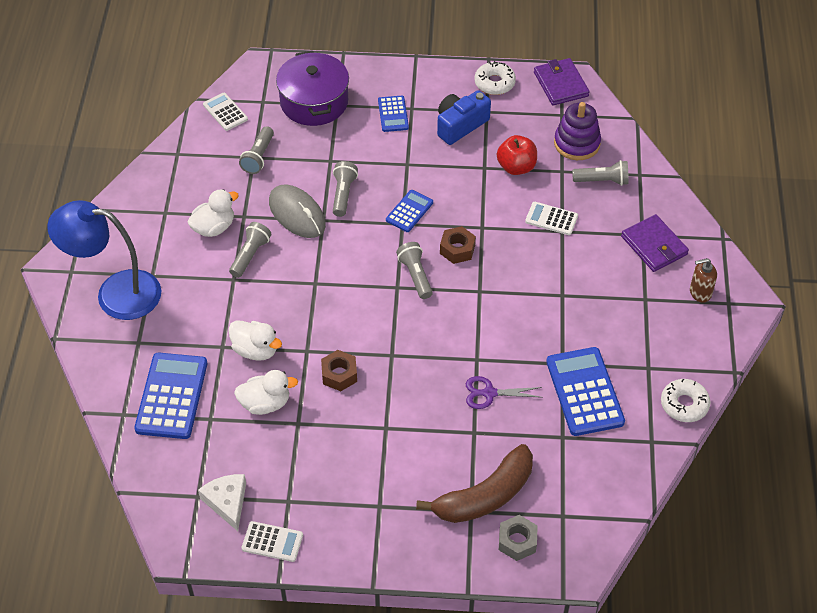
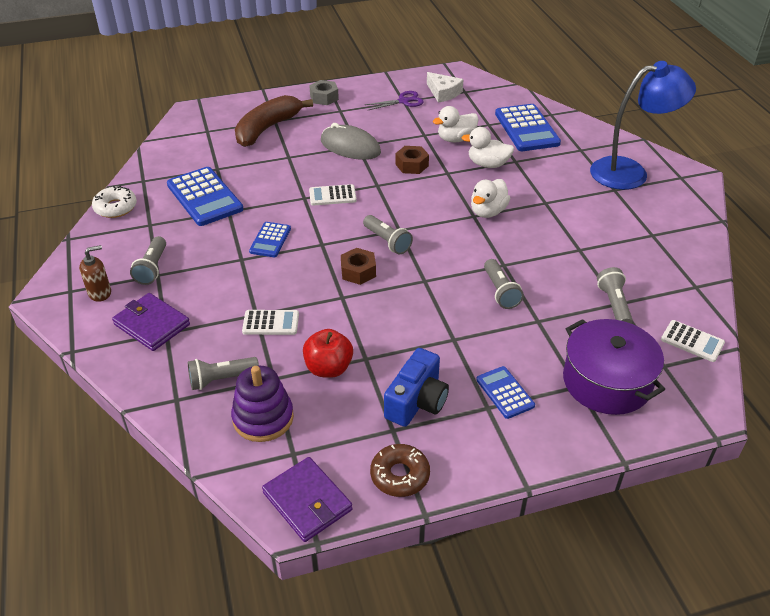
camera: 160 degrees right, 10 degrees down
(214, 227) = (597, 234): white duck -> white duck (488, 212)
(250, 255) = (546, 221): grey flashlight -> grey flashlight (152, 268)
(272, 542) = (401, 84): white calculator -> white calculator (332, 196)
(297, 214) = (532, 263): grey mouse -> grey mouse (350, 147)
(409, 211) = (424, 293): blue calculator -> blue calculator (270, 240)
(489, 393) = (285, 180): purple scissors -> purple scissors (404, 101)
(494, 83) = (400, 475): white donut -> brown donut
(517, 541) = (236, 114): grey nut -> grey nut (324, 97)

